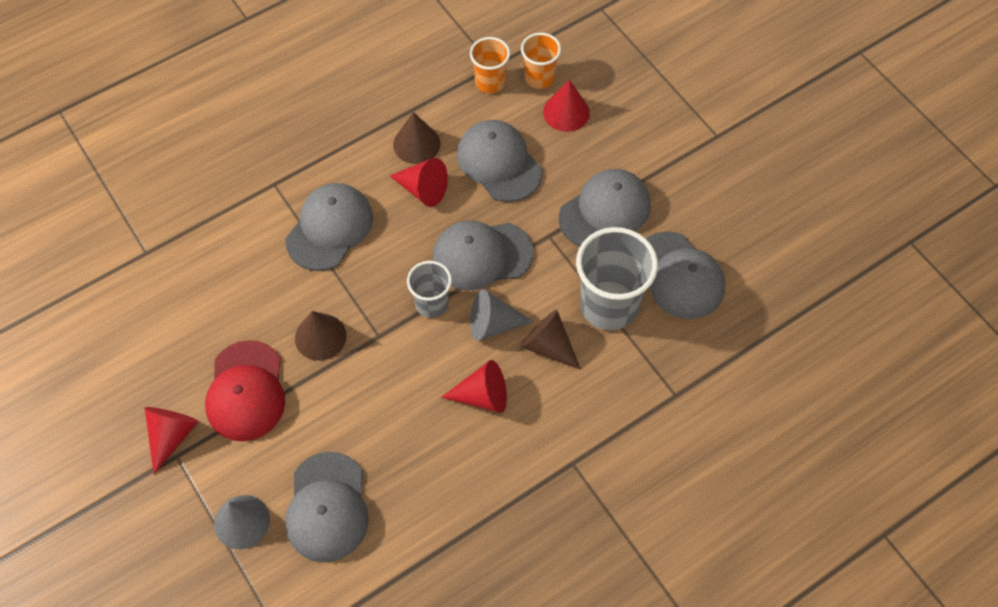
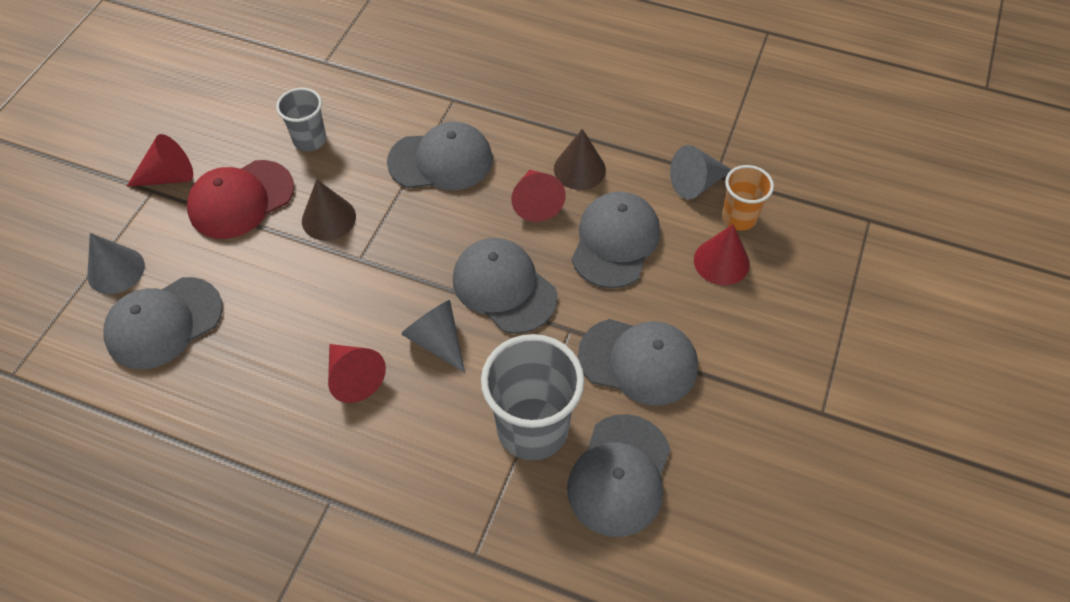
camera: 55 degrees right, 5 degrees down
(432, 304) = (422, 279): grey cup -> grey cup (310, 140)
(490, 82) = (696, 183): orange cup -> grey cone
(548, 346) = (447, 401): brown cone -> none

